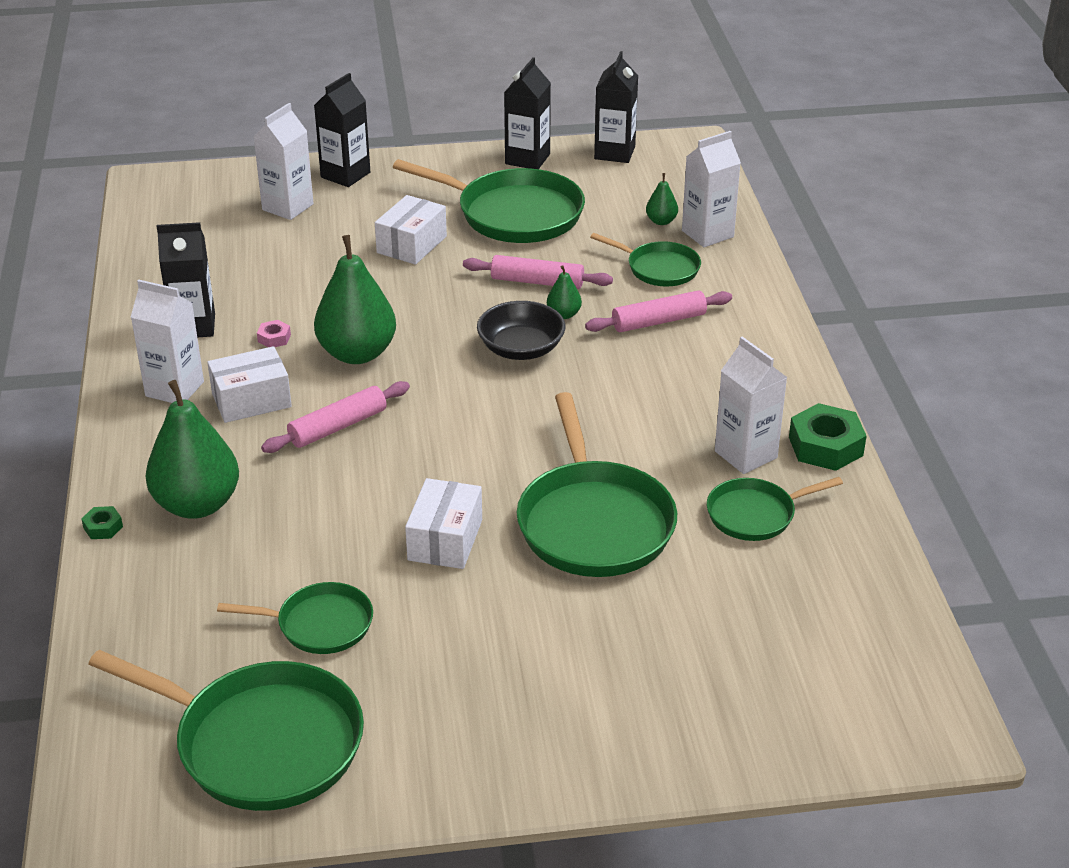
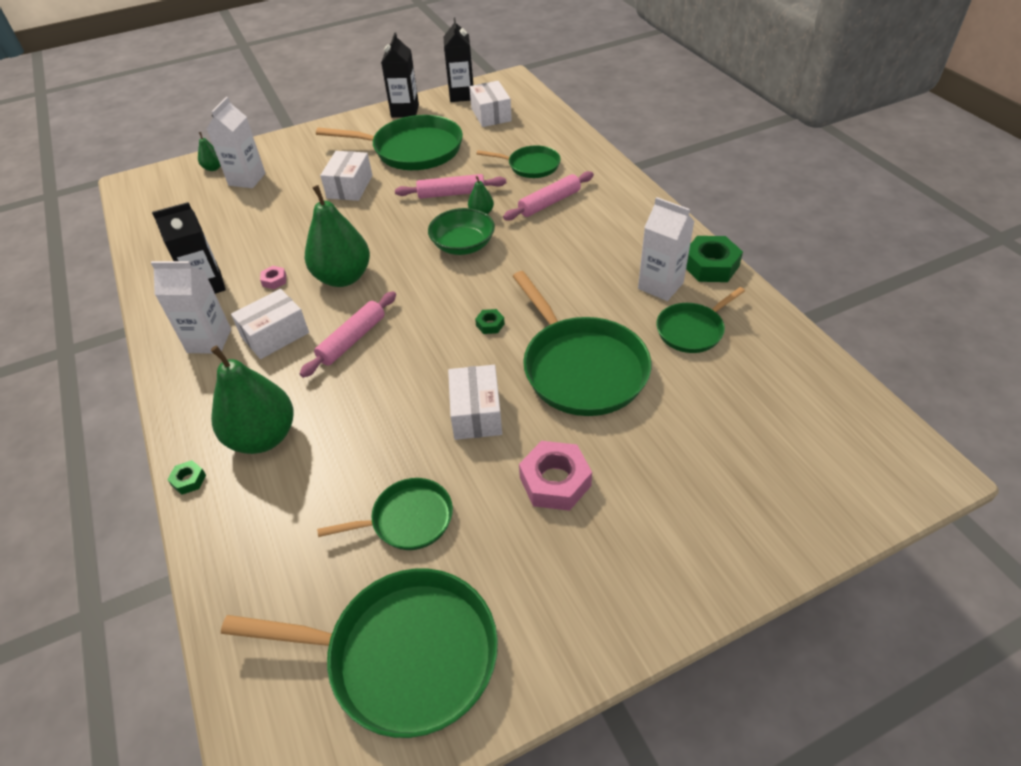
camera: 15 degrees left, 10 degrees up
(345, 175) = (281, 148): black carton -> none
(499, 630) = (555, 481): none -> pink nut
(508, 449) = (490, 324): none -> green nut
(521, 349) = (463, 245): black bowl -> green bowl
(641, 188) = (491, 115): none -> white box
(661, 221) = (515, 134): green pear -> green pear (213, 168)
(707, 234) = (550, 135): white carton -> none

